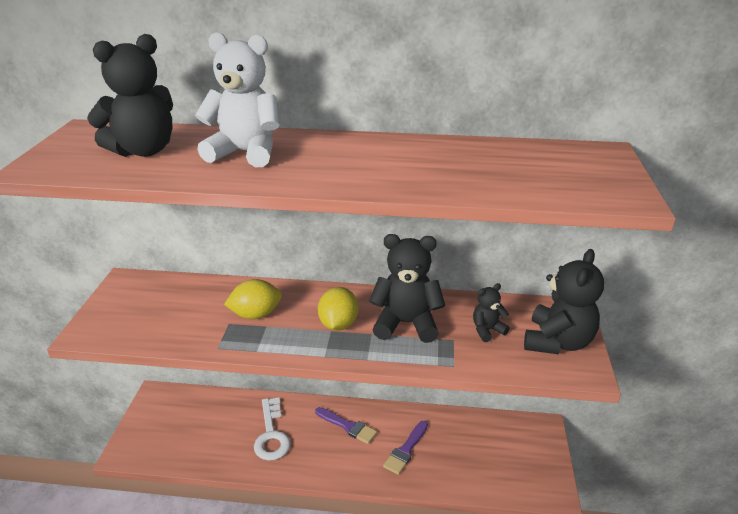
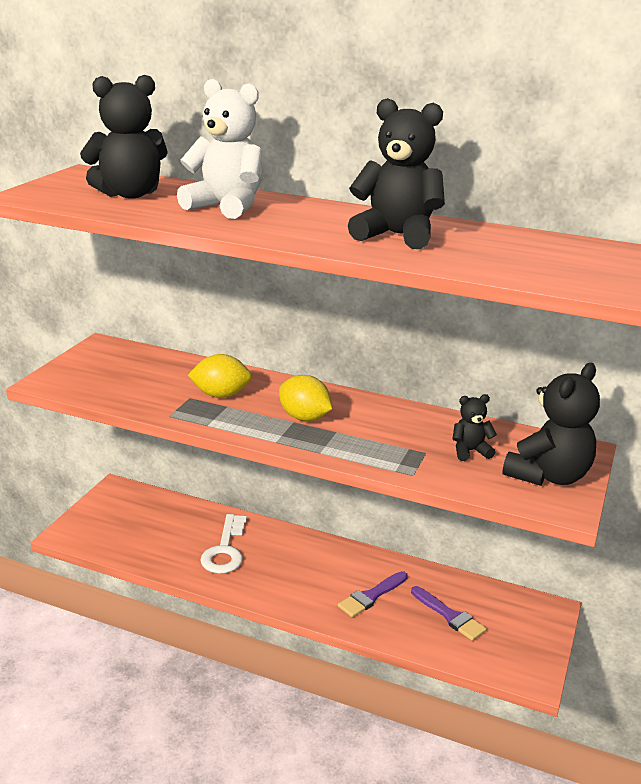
camera: 15 degrees right, 5 degrees down
(338, 324) = (304, 417): yellow lemon -> yellow lemon turned 75 degrees counterclockwise
(348, 426) = (313, 560): purple brush -> purple brush (449, 616)
(406, 324) = (379, 430): black teddy bear -> black teddy bear (397, 235)

